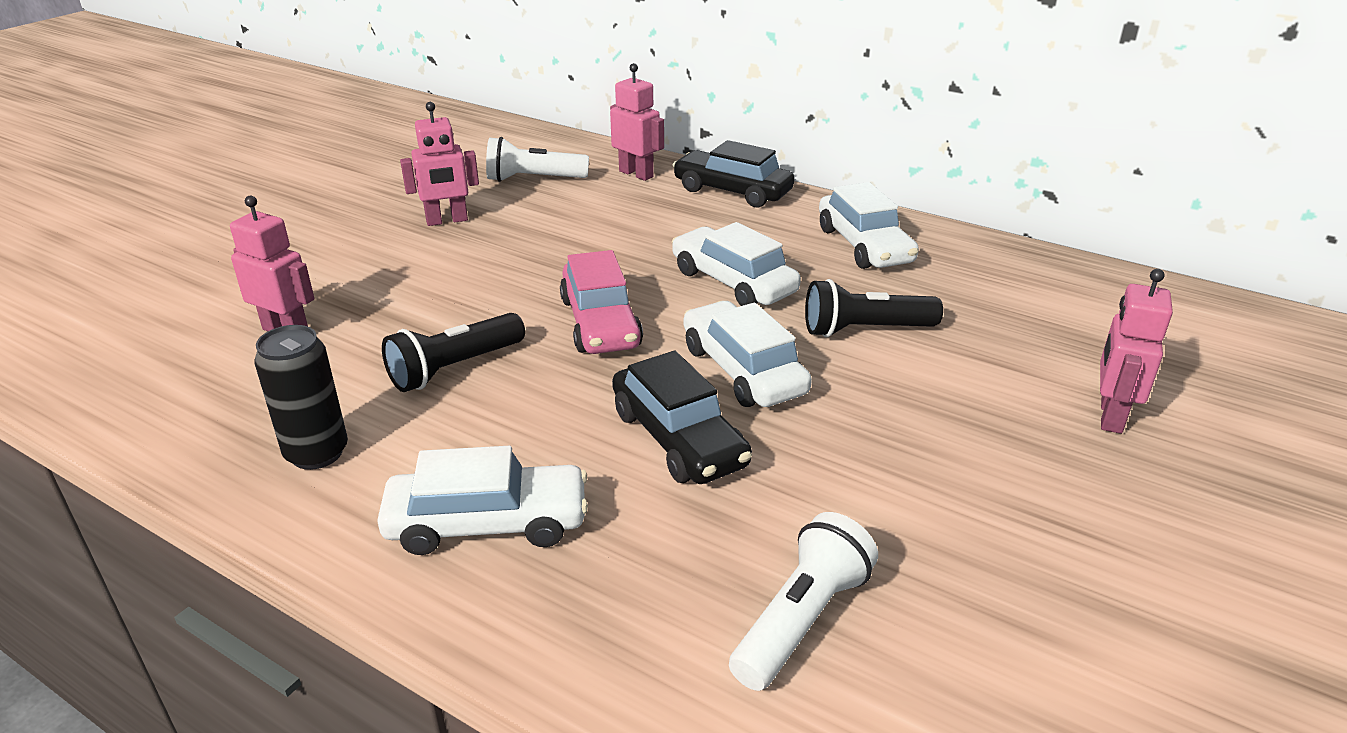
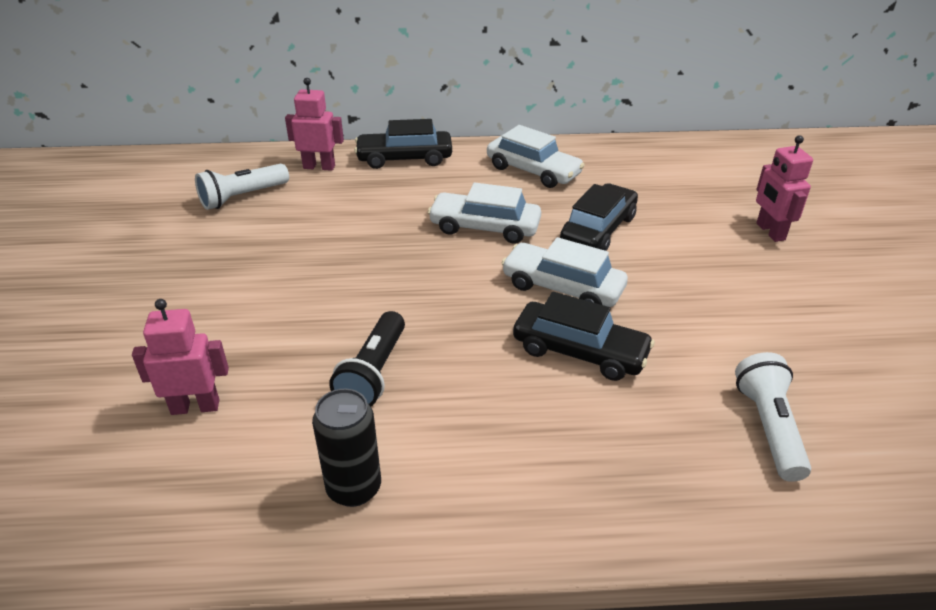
camera: 35 degrees left, 5 degrees up
(447, 221) = (213, 257): pink robot -> none
(487, 523) = (537, 470): white car -> none
(600, 323) = (434, 293): pink car -> none
(864, 330) = (598, 230): black flashlight -> black car

